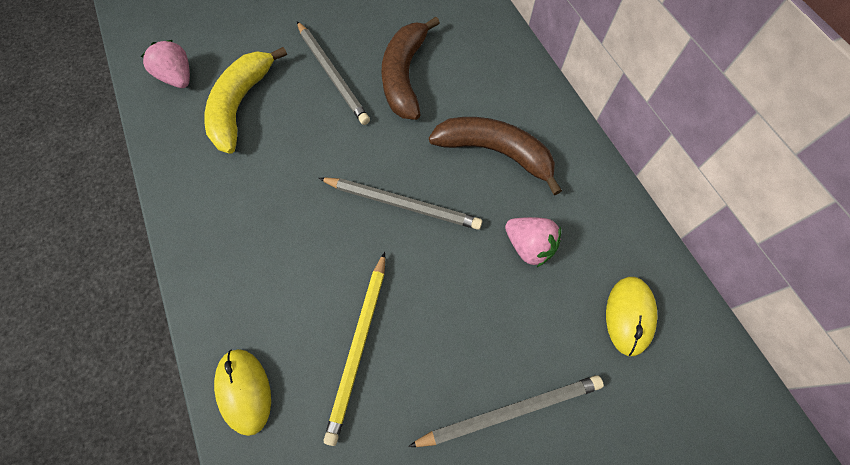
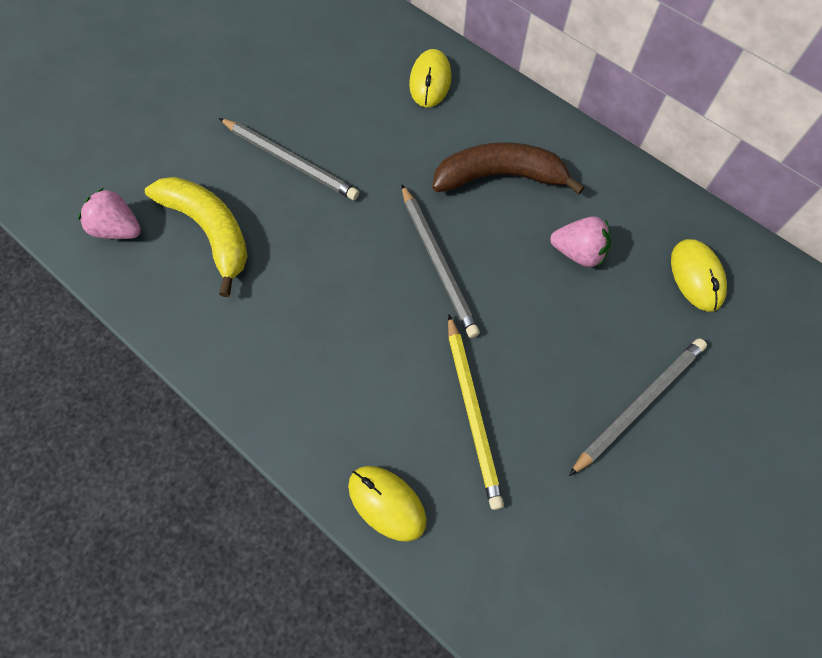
camera: 25 degrees left, 0 degrees up
(241, 105) = (209, 231): yellow banana -> yellow banana turned 150 degrees clockwise
(402, 204) = (438, 262): grey pencil -> grey pencil turned 75 degrees clockwise
(405, 76) = (368, 134): brown banana -> none
(480, 52) = (430, 81): none -> yellow mouse

